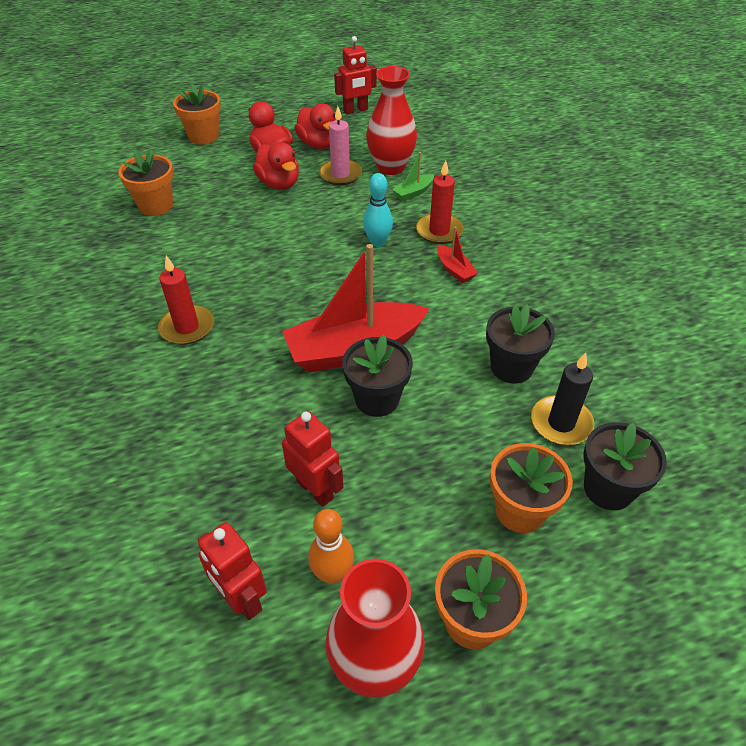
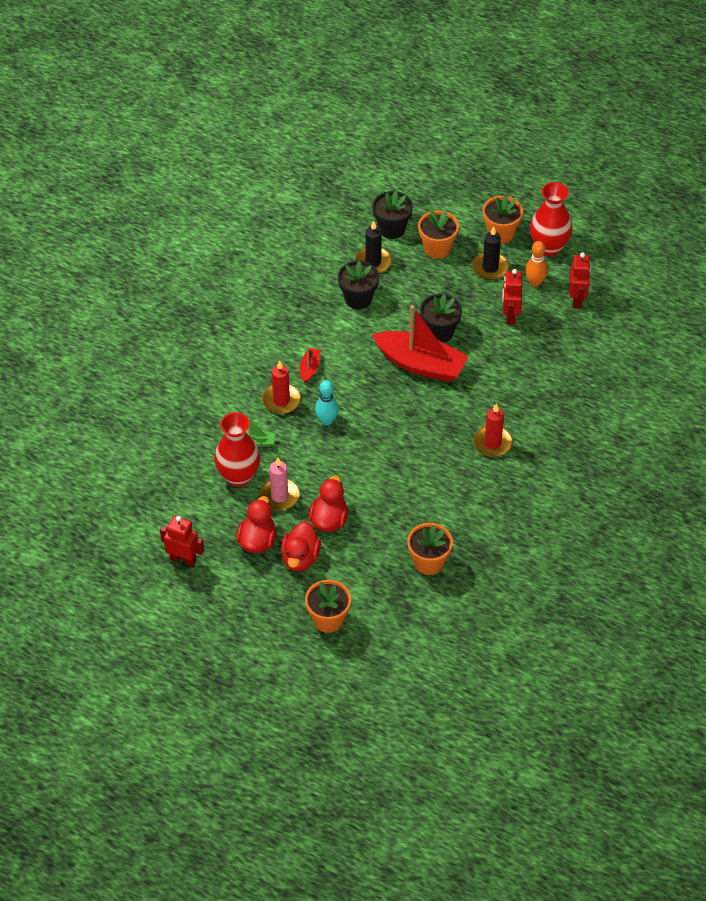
camera: 135 degrees left, 5 degrees up
(419, 542) = (490, 267): none -> black candle

